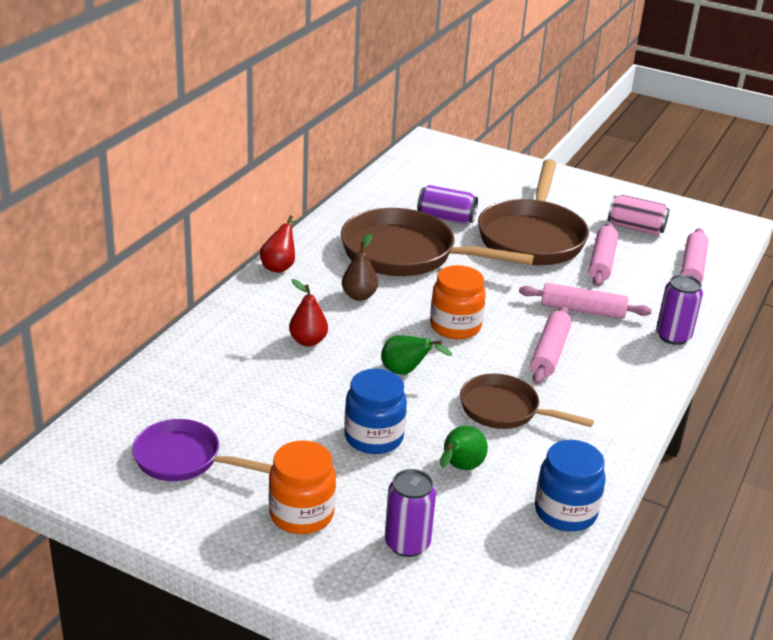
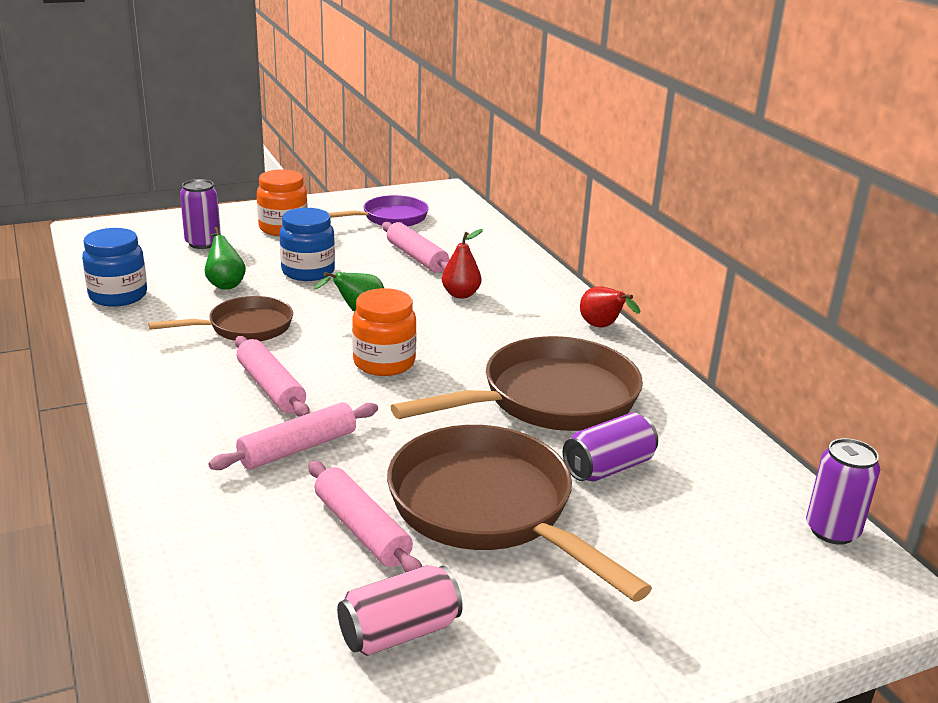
camera: 130 degrees right, 5 degrees down
(359, 296) = (500, 341): brown pear -> none
(673, 336) = (164, 478): purple can -> purple can (832, 530)
(692, 267) = (238, 608): pink rolling pin -> pink rolling pin (417, 257)

